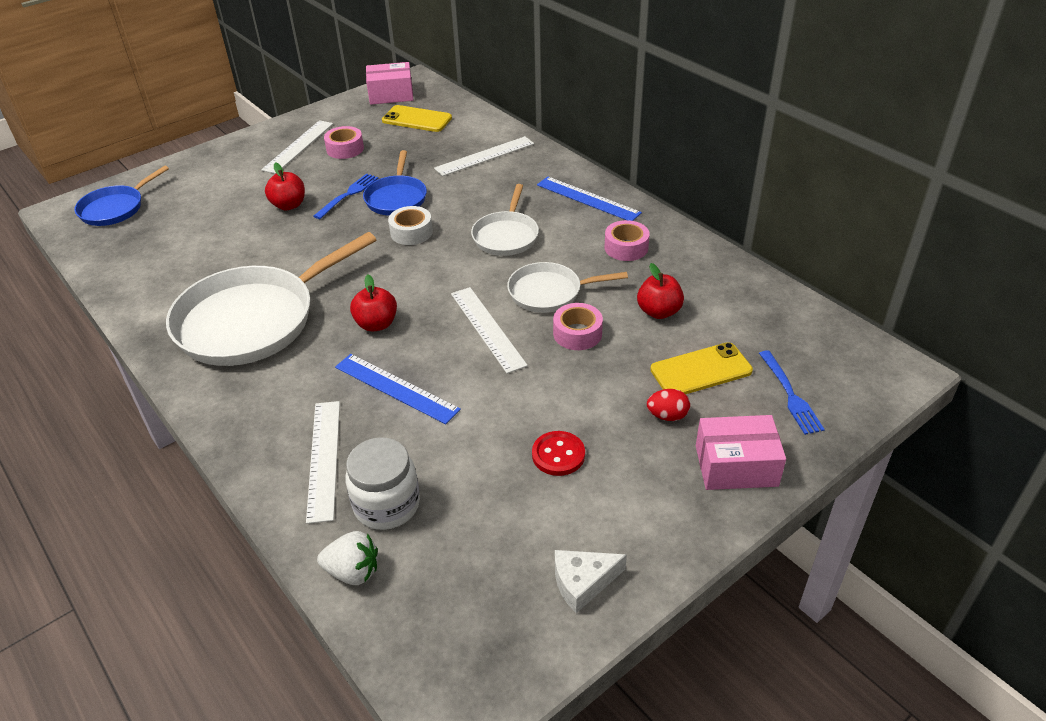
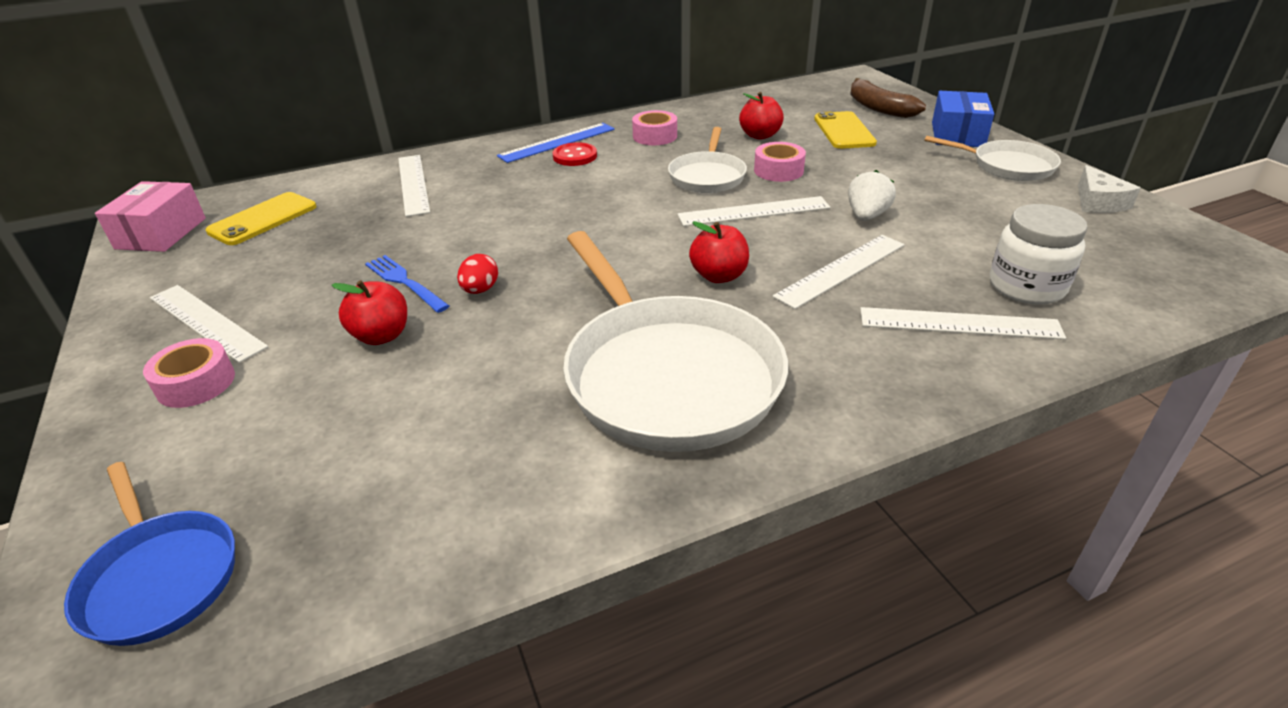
camera: 75 degrees left, 5 degrees down
(345, 149) = (271, 279): pink tape -> pink tape (196, 383)
(353, 571) = (1125, 312): white strawberry -> white strawberry (866, 216)
(396, 198) = (450, 246): blue pan -> none
(396, 388) = (841, 270): blue ruler -> white ruler
(411, 232) = (539, 241): white tape -> none
(506, 236) = (592, 187): white pan -> white pan (1007, 166)
(558, 455) = (948, 196): red button -> red button (575, 156)
(667, 416) = (899, 149): red egg -> red egg (480, 290)
(736, 465) = (957, 135): pink box -> blue box
(790, 395) = (878, 108): blue fork -> brown banana

